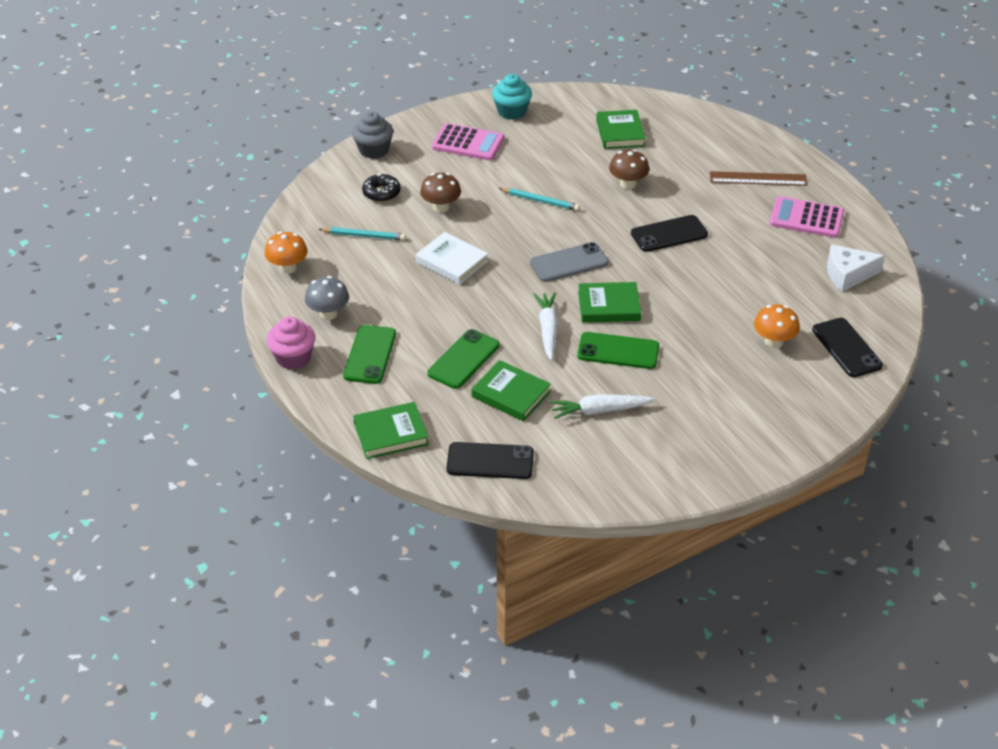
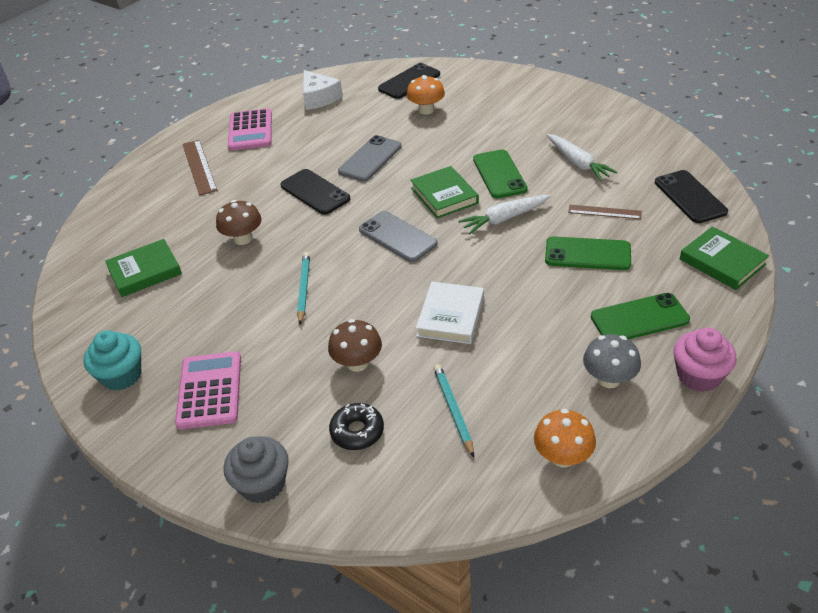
camera: 110 degrees left, 0 degrees up
(511, 394) = (604, 212): green book -> brown ruler
(702, 279) = (370, 159): none -> grey phone

